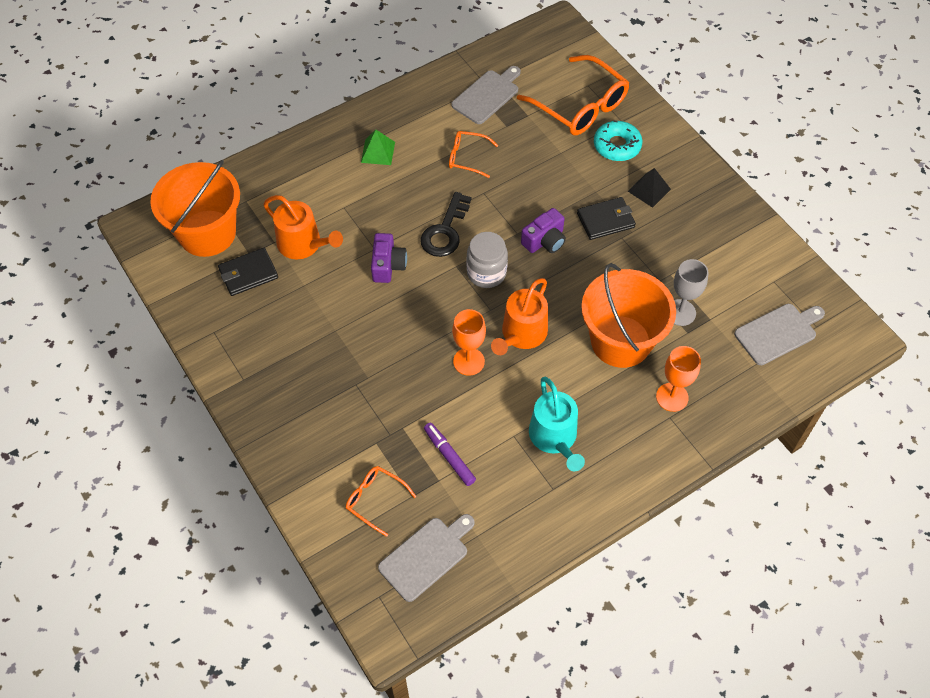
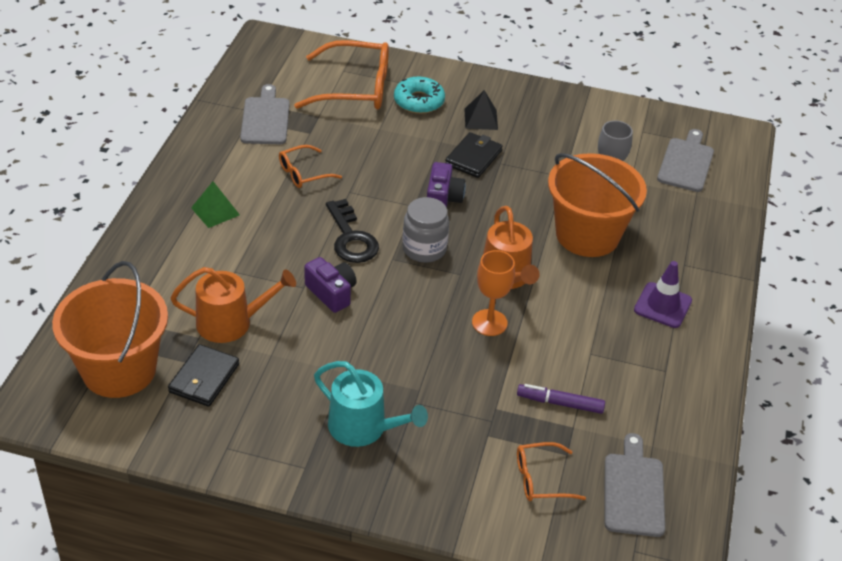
camera: 45 degrees left, 15 degrees down
(555, 438) = (622, 333): turquoise watering can -> turquoise watering can (363, 428)
(612, 438) = (662, 305): none -> purple traffic cone
(672, 397) = (669, 250): orange goblet -> none

